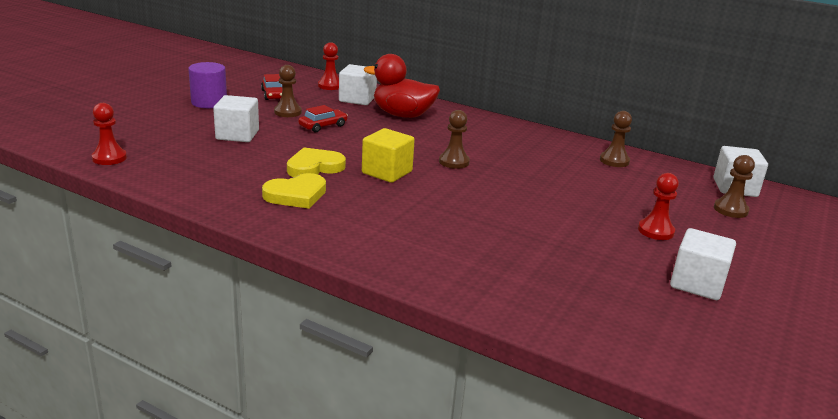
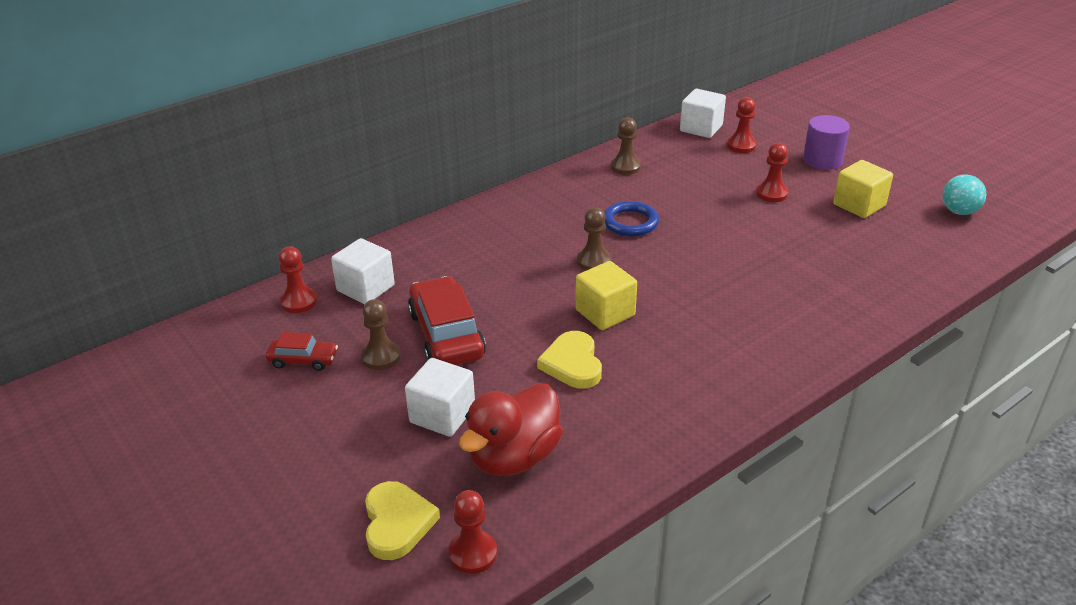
camera: 65 degrees left, 10 degrees up
(209, 102) = (298, 429): purple cylinder -> purple cylinder (822, 160)
(296, 195) = (644, 390): yellow heart -> yellow heart (397, 523)
(323, 126) = (446, 334): red car -> red car, size x1.88
(402, 115) = (441, 264): red duck -> red duck (514, 457)
(526, 170) = (630, 222): none -> blue ring
(697, 284) = (859, 205): white cube -> yellow cube
(730, 210) = (741, 145): brown pawn -> red pawn
(773, 359) = (959, 211): none -> turquoise ball

